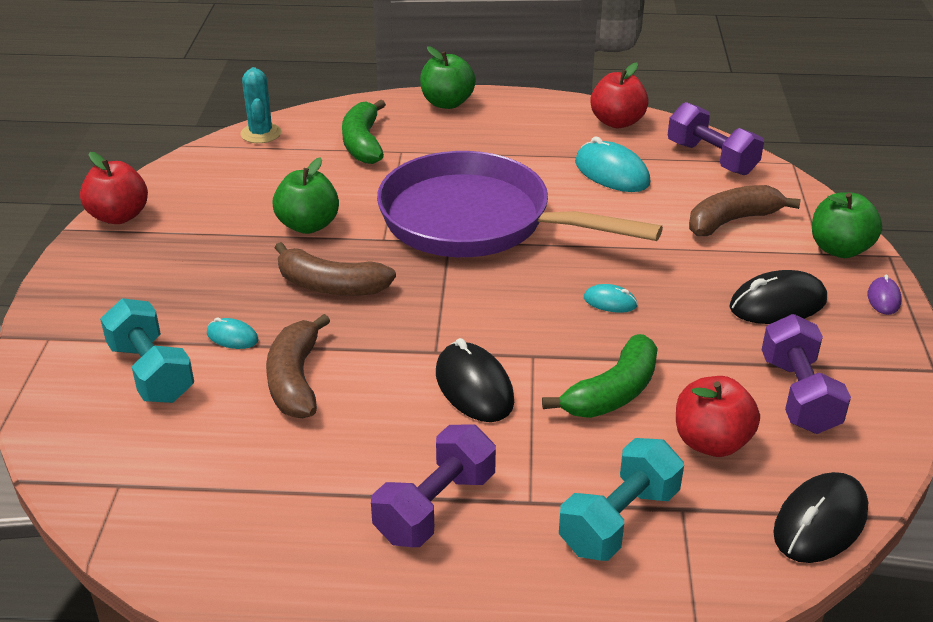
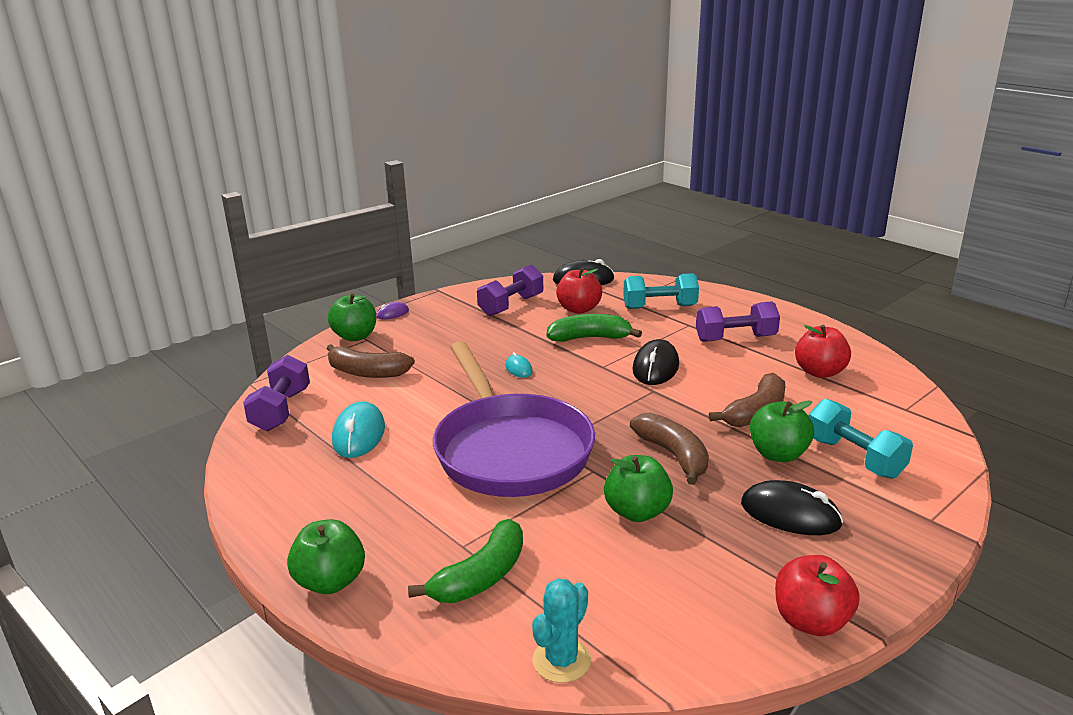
camera: 135 degrees left, 10 degrees down
(151, 372) = (854, 458): turquoise dumbbell -> turquoise dumbbell turned 45 degrees counterclockwise
(232, 337) = (778, 454): turquoise mouse -> green apple
(617, 122) = (261, 471): red apple -> red apple (819, 372)
(777, 304) = (442, 332): black mouse -> black mouse (790, 514)

